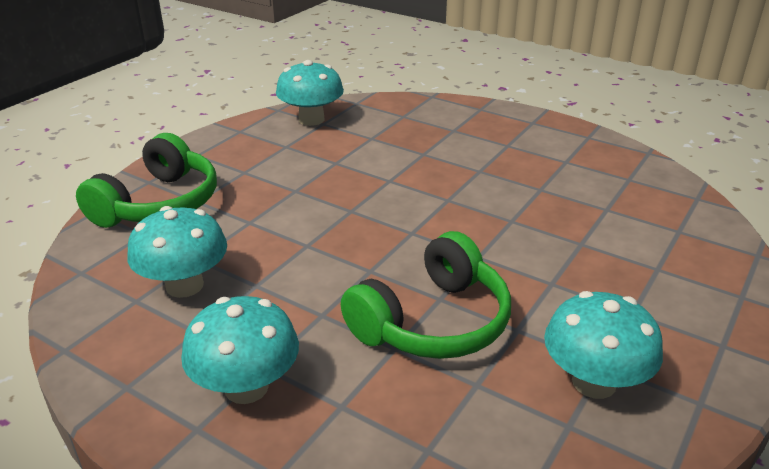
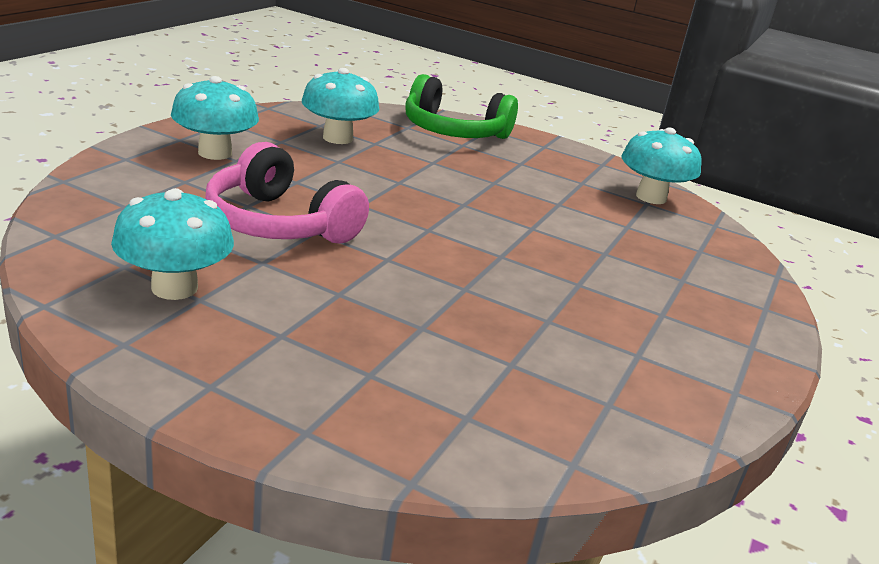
camera: 80 degrees right, 5 degrees down
(433, 322) = (279, 223): green headphones -> pink headphones

